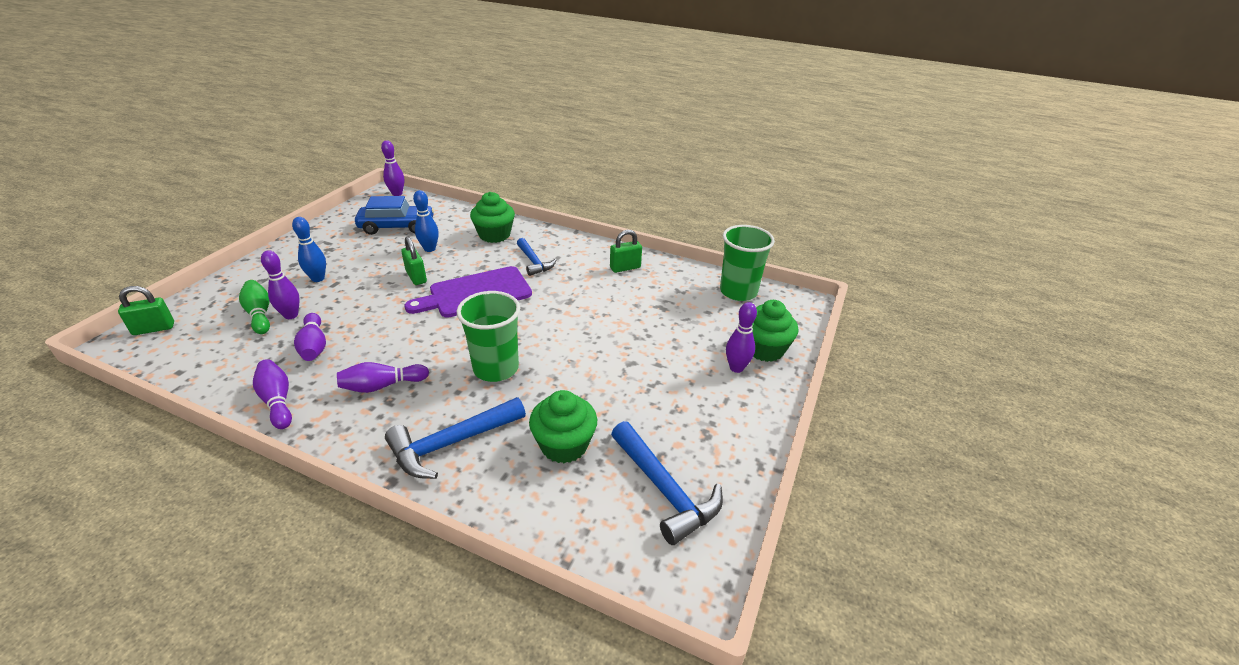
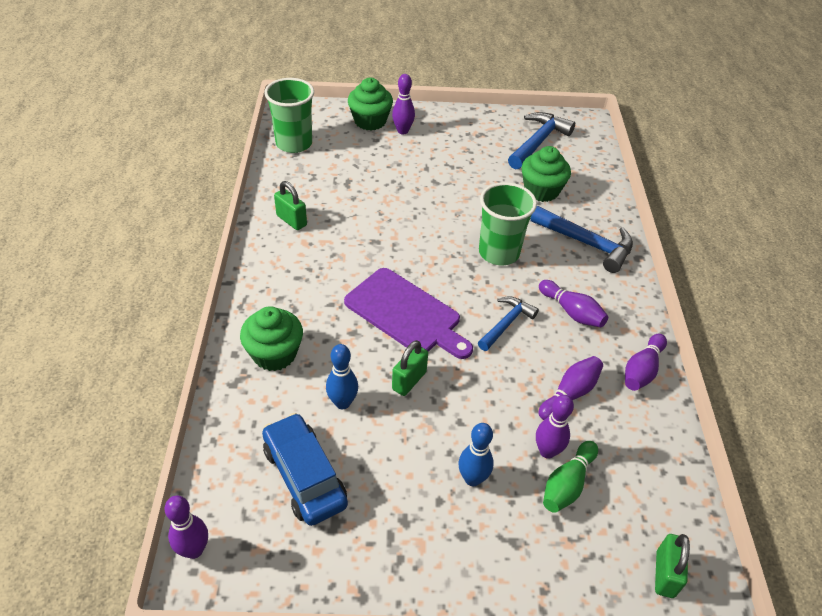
camera: 115 degrees left, 10 degrees up
(154, 329) = (664, 574): green padlock -> green padlock turned 60 degrees clockwise
(534, 262) = (319, 292): blue hammer -> blue hammer (506, 323)

